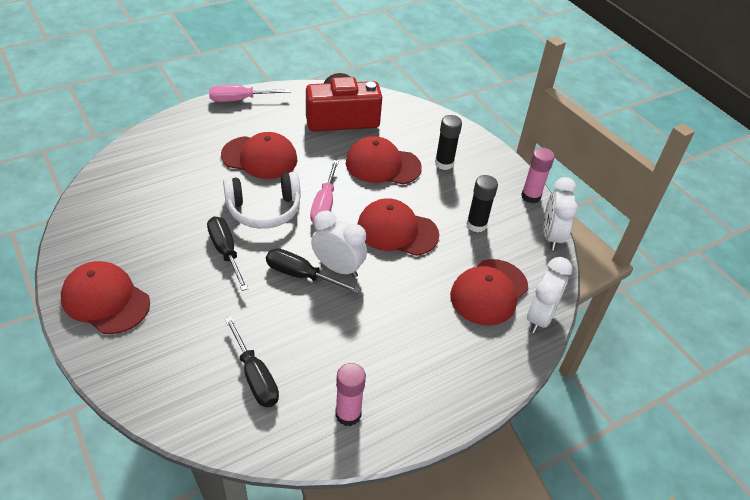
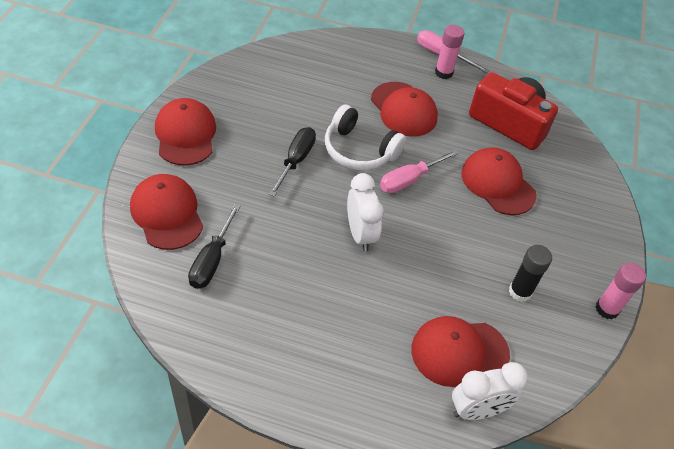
camera: 45 degrees right, 5 degrees up
(300, 275) = (326, 217): black screwdriver -> none
(348, 414) = (238, 340): pink glue stick -> pink glue stick (443, 73)
(397, 231) = (443, 243): red cap -> red cap (167, 214)
(444, 163) = (556, 221): black glue stick -> none
(551, 236) = (581, 357): white clock -> none

